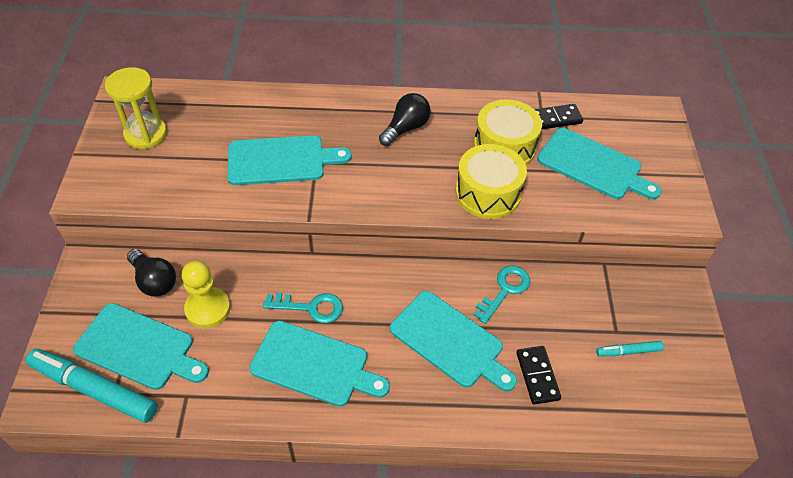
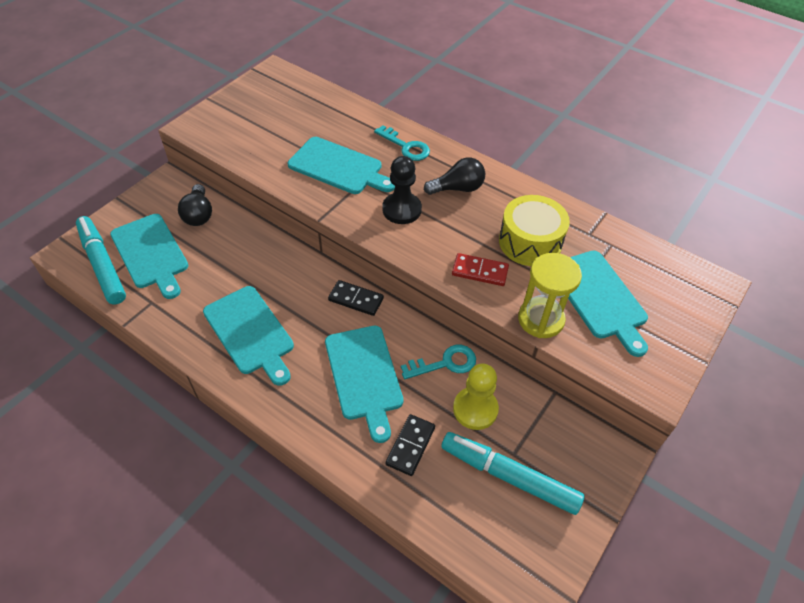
camera: 35 degrees right, 0 degrees up
(146, 134) = (263, 106): yellow hourglass -> yellow hourglass (541, 319)
(208, 309) = (215, 252): yellow pawn -> yellow pawn (475, 409)
(310, 307) = (284, 290): turquoise key -> turquoise key (406, 146)
(375, 172) = (401, 210): none -> black pawn
(488, 193) = (480, 271): yellow drum -> red domino
(555, 119) = (600, 242): black domino -> black domino (356, 299)
(628, 351) = (510, 477): turquoise marker -> turquoise marker, size x2.07

